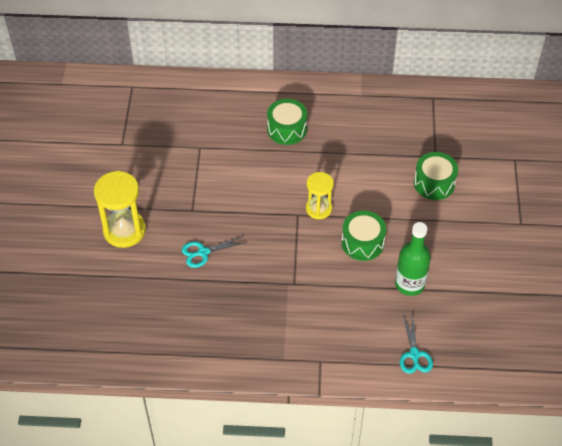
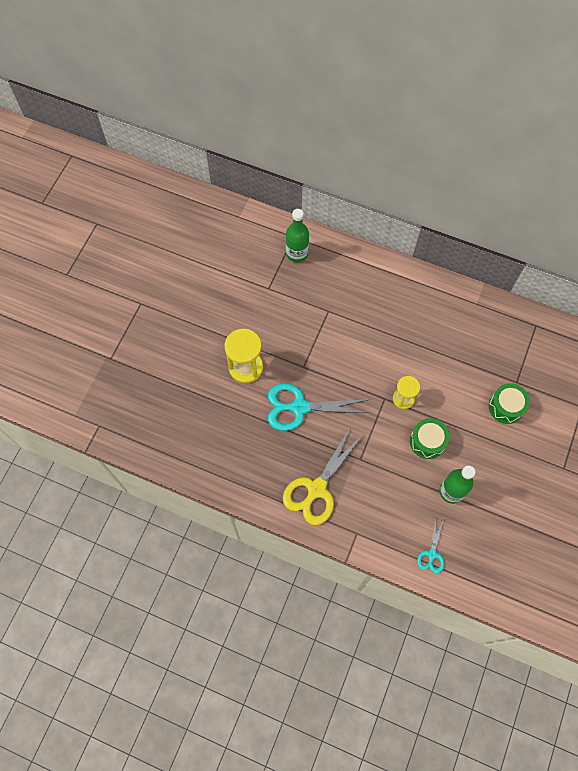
camera: 20 degrees right, 15 degrees up
(142, 101) = (297, 253): none -> green bottle
(203, 252) = (299, 407): turquoise scissors -> turquoise scissors, size x1.96
(255, 330) = (316, 489): none -> yellow scissors
(287, 129) = (403, 317): green drum -> none

